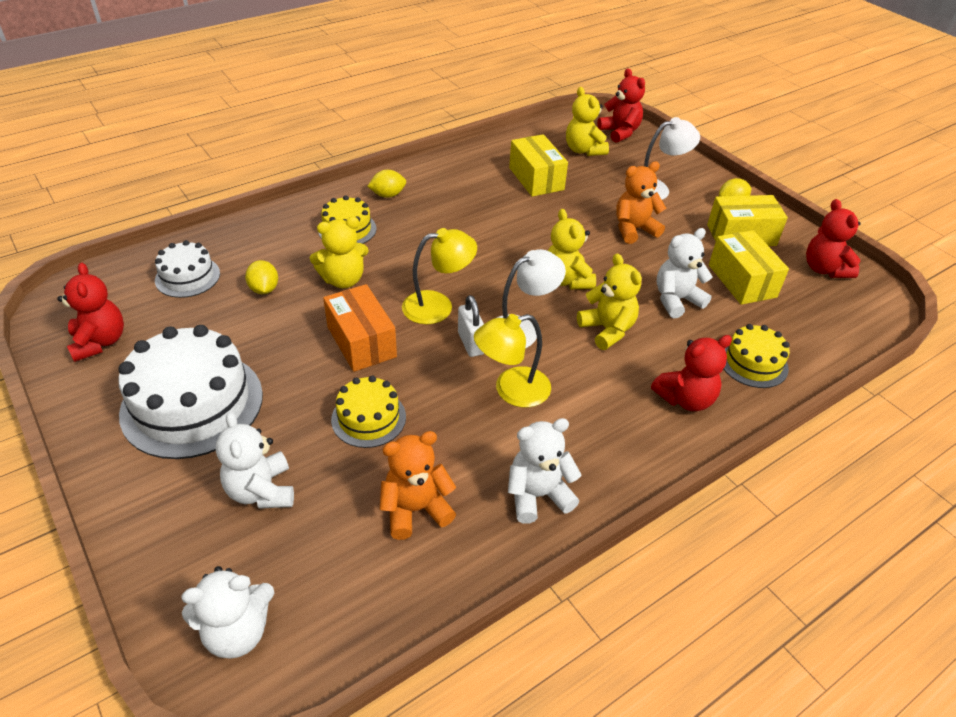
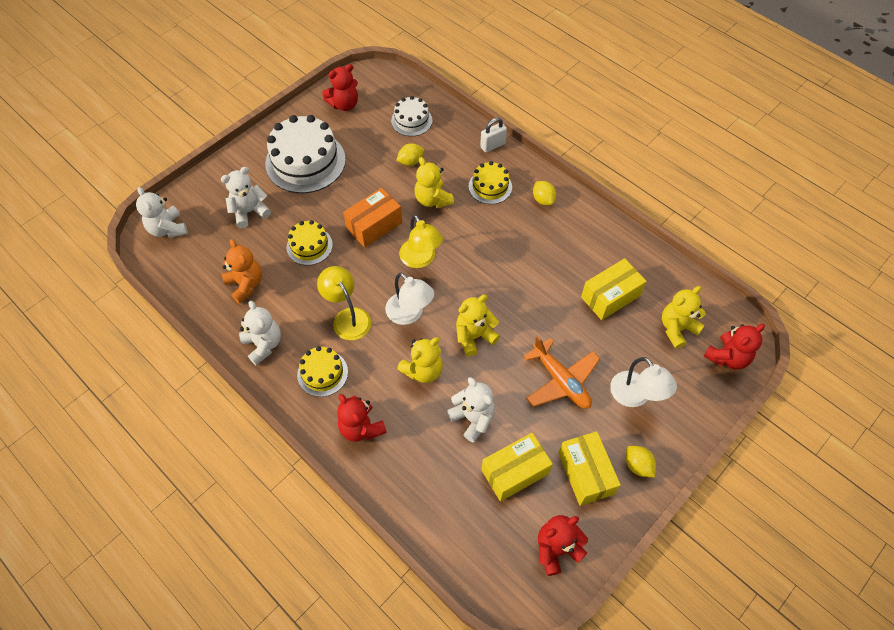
camera: 80 degrees right, 15 degrees up
(471, 343) = (387, 286): white padlock -> white padlock (492, 145)
(634, 229) = (561, 381): orange teddy bear -> orange plane
(753, 363) = (411, 477): yellow cake -> yellow cake (322, 373)

